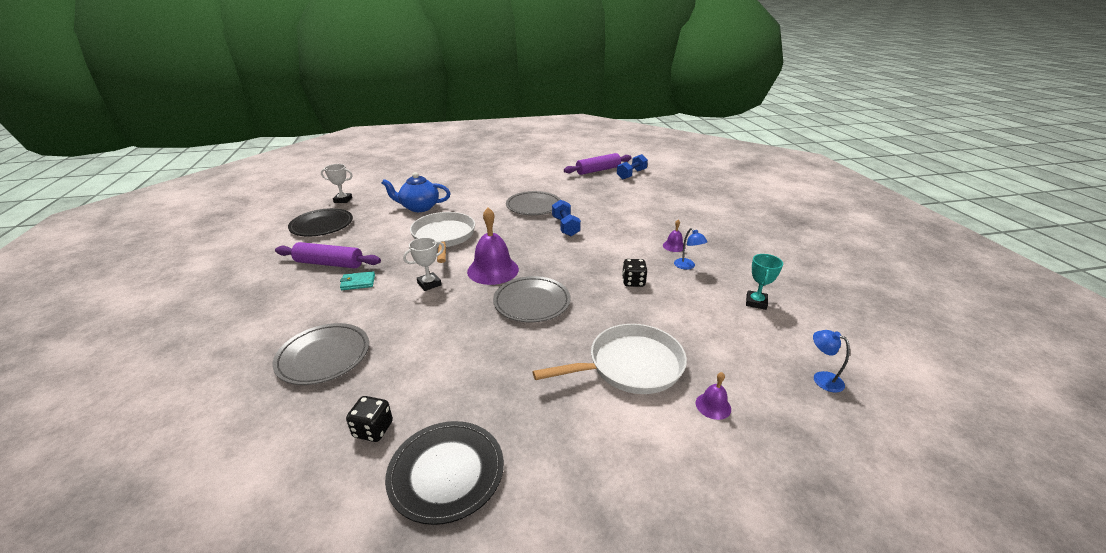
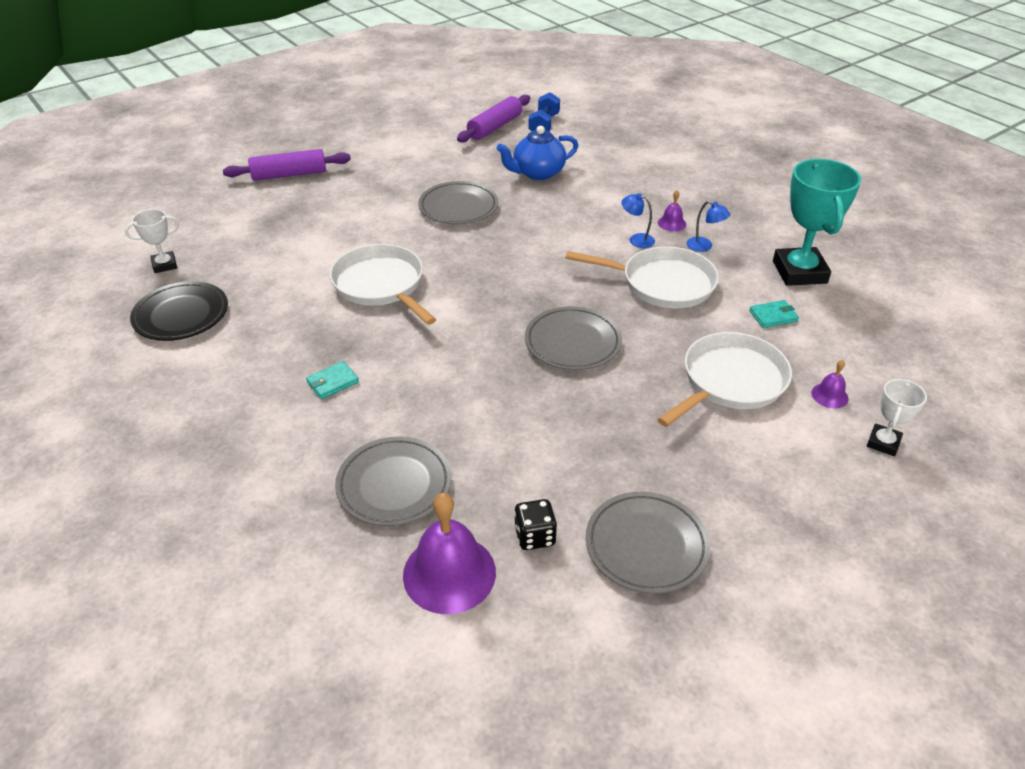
camera: 25 degrees left, 10 degrees up
(329, 263) = (262, 368): purple rolling pin -> purple rolling pin (289, 174)
(419, 207) = (299, 248): blue teapot -> blue teapot (538, 173)
(429, 284) = (428, 356): white trophy -> white trophy (883, 443)
(446, 473) = (646, 545): black plate -> grey plate
(493, 270) = (490, 314): purple bell -> purple bell (449, 573)
(565, 226) = (525, 228): blue dumbbell -> none
(633, 282) = (662, 283): black dice -> white pan
(707, 328) = (773, 316): none -> turquoise wallet
(756, 302) = (799, 272): turquoise trophy -> turquoise trophy, size x1.95
(822, 378) = (901, 337): blue lamp -> blue lamp (636, 240)

